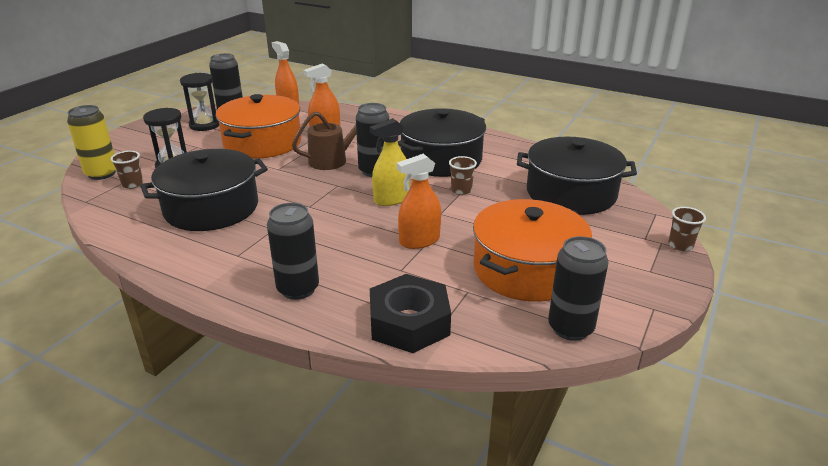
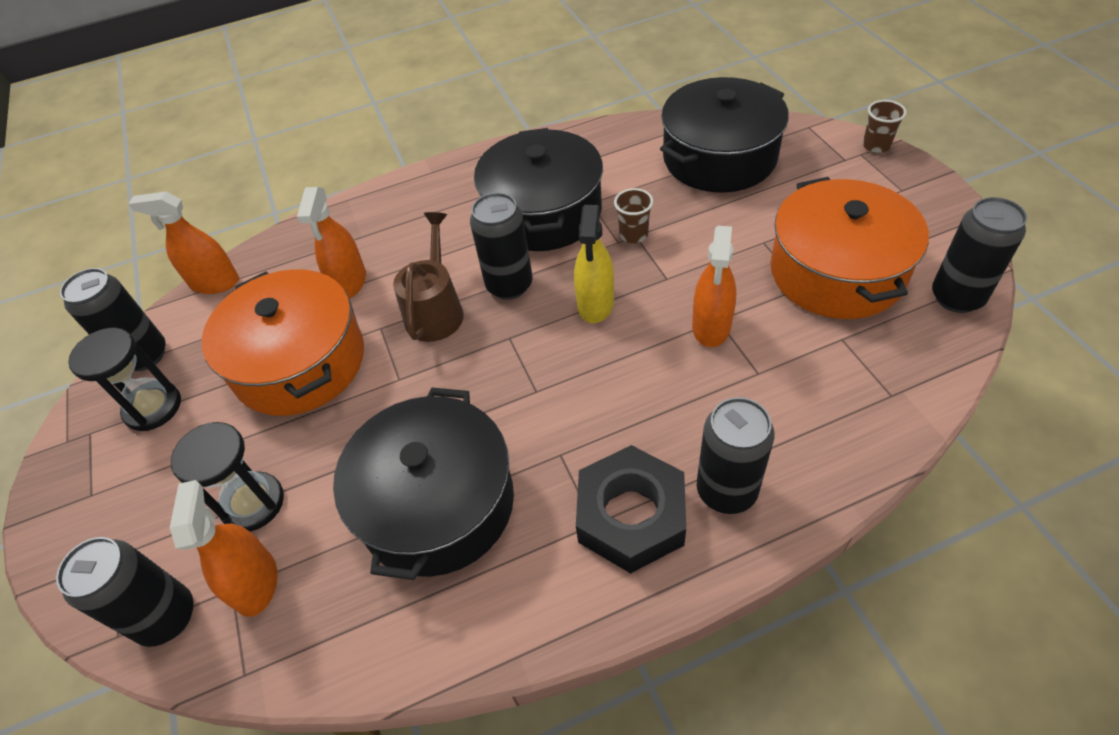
camera: 45 degrees left, 20 degrees up
(102, 174) = (167, 617): yellow can -> black can
(132, 184) = (256, 583): brown cup -> orange spray bottle
(409, 322) = (866, 417): black nut -> black nut (630, 516)

